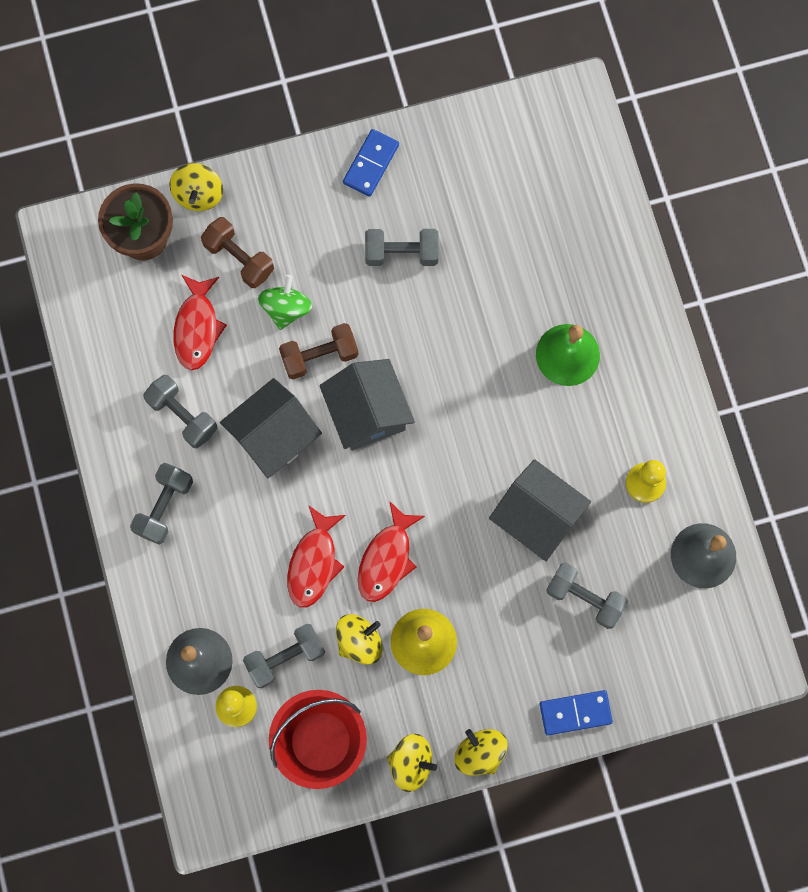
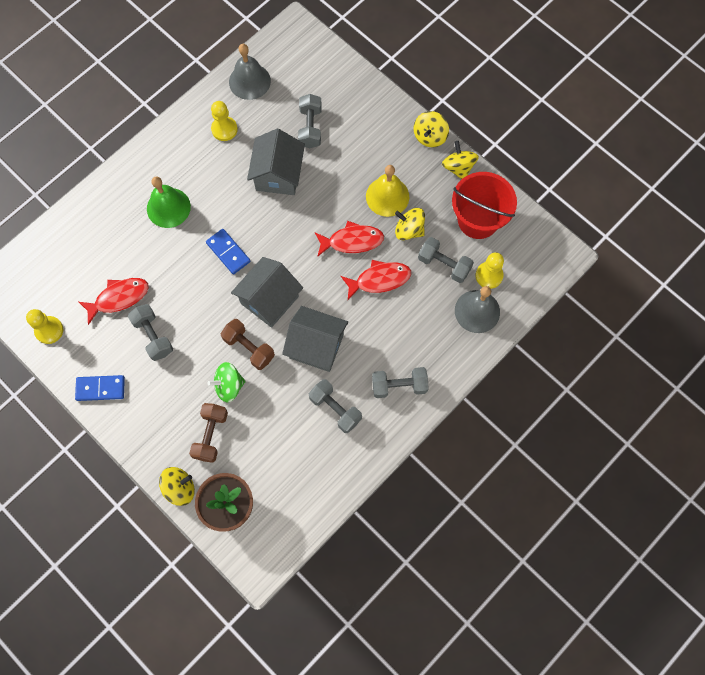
camera: 120 degrees left, 5 degrees down
(182, 415) = (335, 409): grey dumbbell -> grey dumbbell turned 60 degrees counterclockwise
(197, 328) = (273, 434): red fish -> red fish (119, 298)
(480, 139) = (49, 330): none -> yellow pawn
(575, 712) = (377, 101): blue domino -> blue domino (228, 252)

